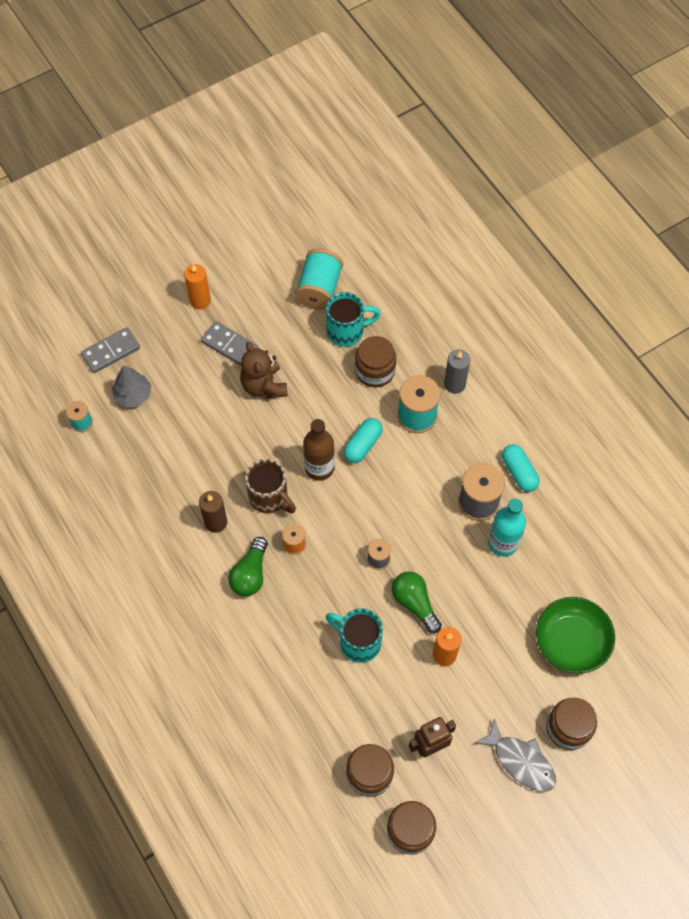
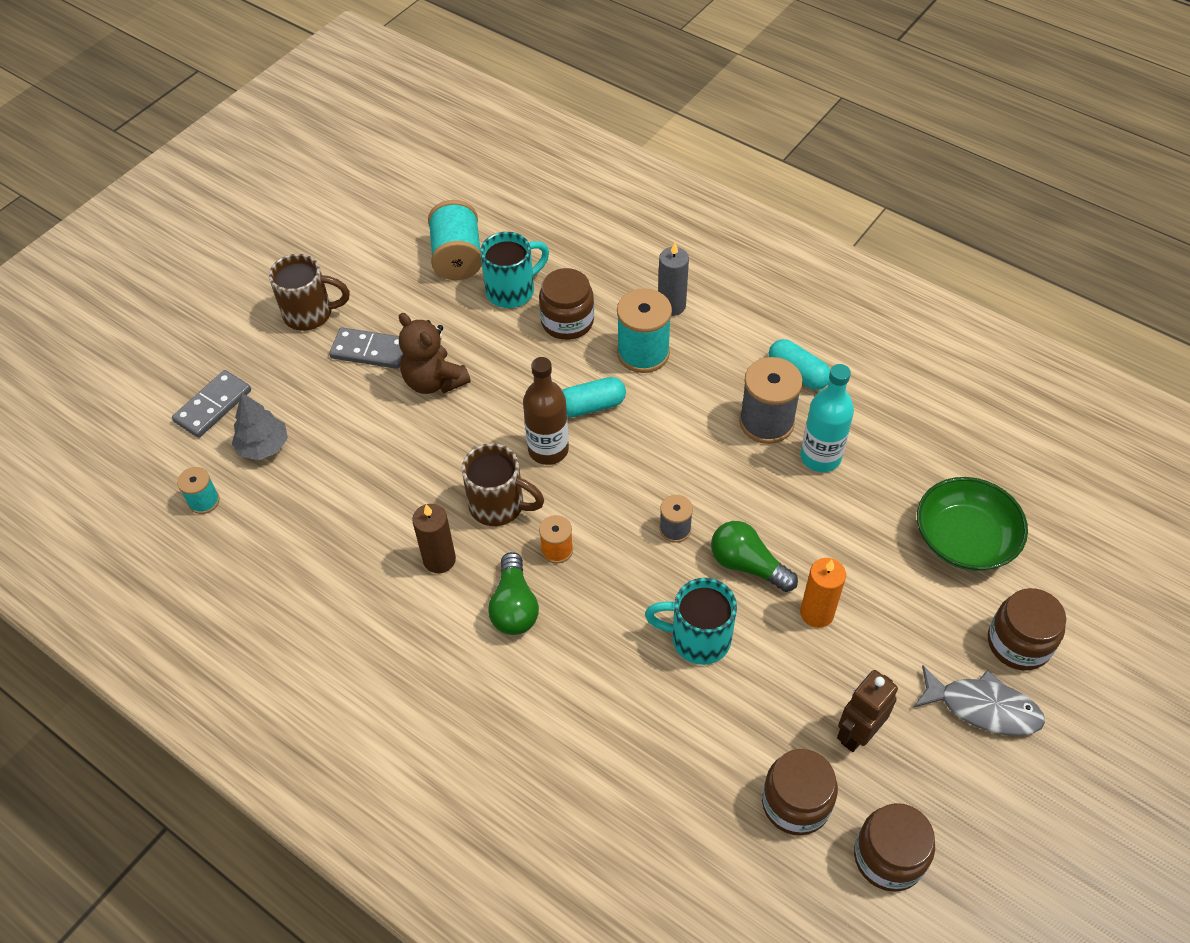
camera: 20 degrees left, 10 degrees down
(200, 300) = (310, 314): orange candle -> brown mug
(363, 445) = (591, 406): turquoise capsule -> turquoise capsule turned 60 degrees clockwise

